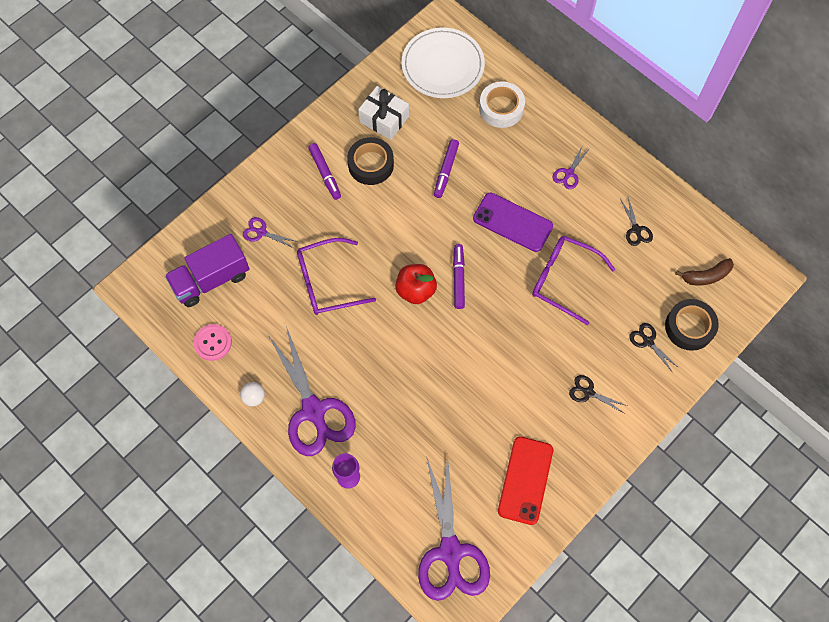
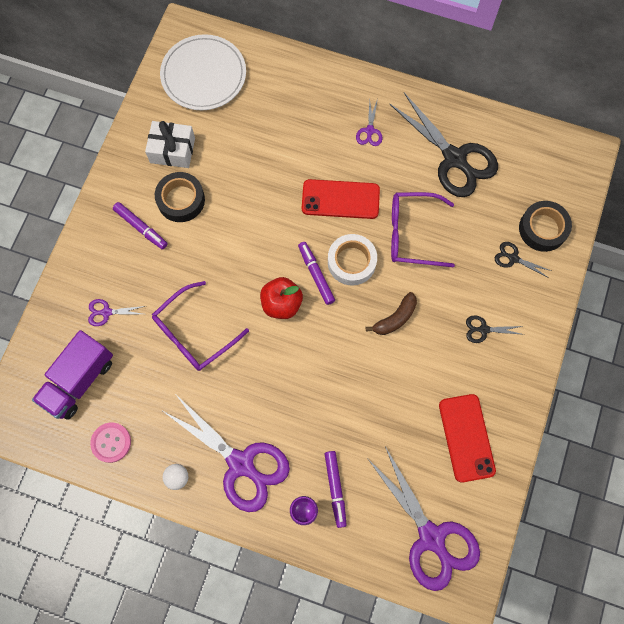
camera: 25 degrees left, 5 degrees up
(446, 171) = (255, 176): purple marker -> purple marker (335, 488)
(501, 108) = (278, 94): white tape -> white tape (351, 262)
(512, 222) = (340, 199): purple phone -> red phone
(636, 229) = (454, 158): black scissors -> black scissors, size x2.34
(706, 276) = (535, 175): brown banana -> brown banana (395, 318)

